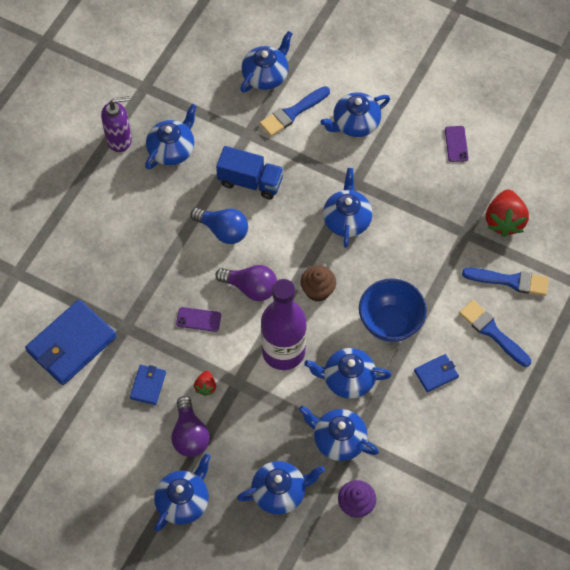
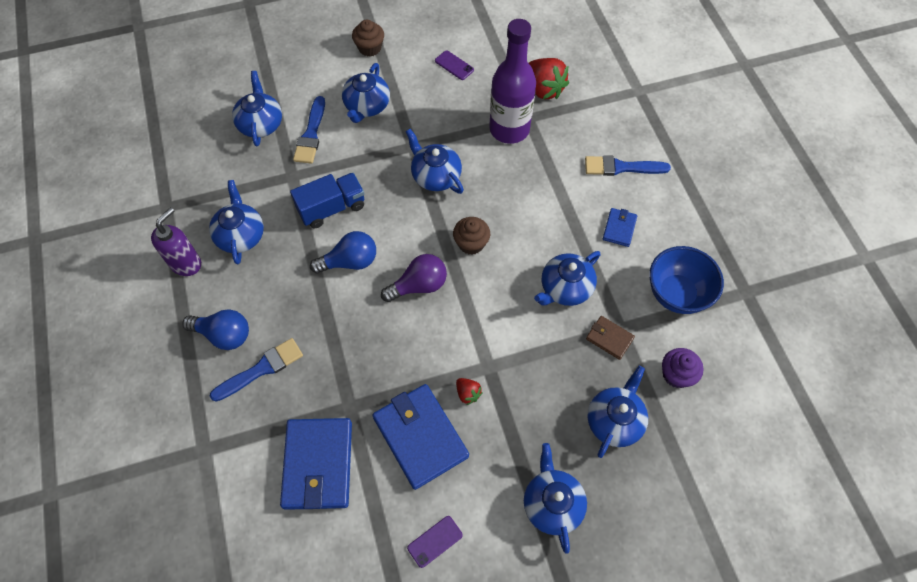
camera: 45 degrees left, 0 degrees up
(96, 210) = (224, 335): none -> blue light bulb
(148, 385) = (420, 437): blue wallet -> blue wallet, size x2.04
(190, 435) = (498, 444): purple light bulb -> none
(198, 319) = (404, 346): purple phone -> purple phone (435, 541)
(283, 351) = (496, 311): purple bottle -> purple bottle (509, 129)
(338, 440) = (609, 338): blue teapot -> brown wallet
(390, 323) = (548, 221): blue bowl -> blue bowl (676, 294)
(407, 77) = (370, 48): none -> brown cupcake
(510, 281) = (593, 124): blue brush -> blue brush (261, 369)

